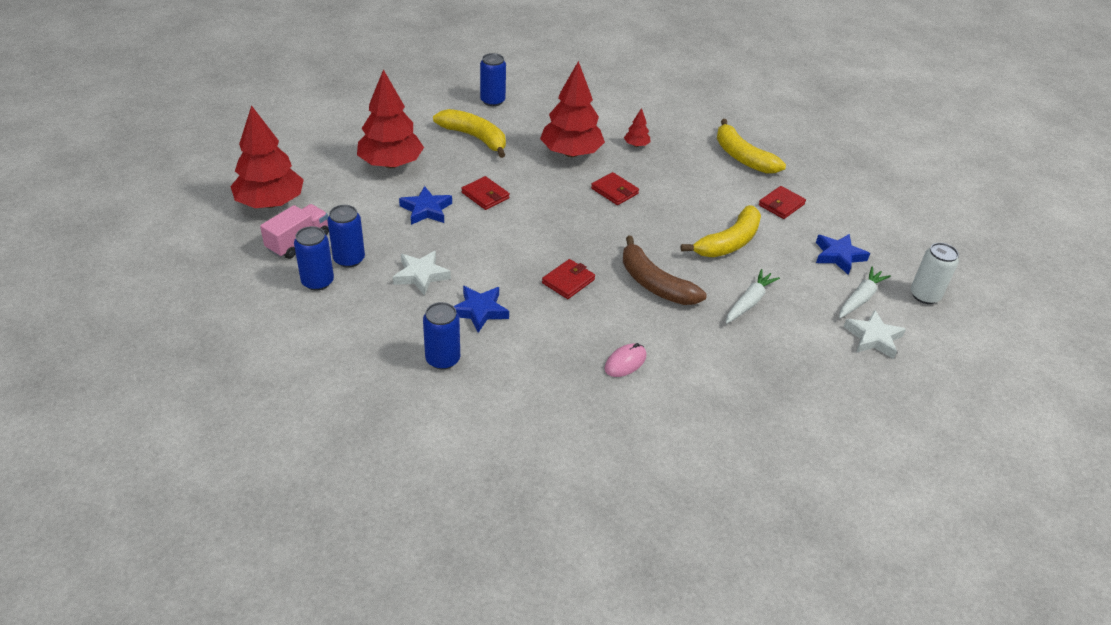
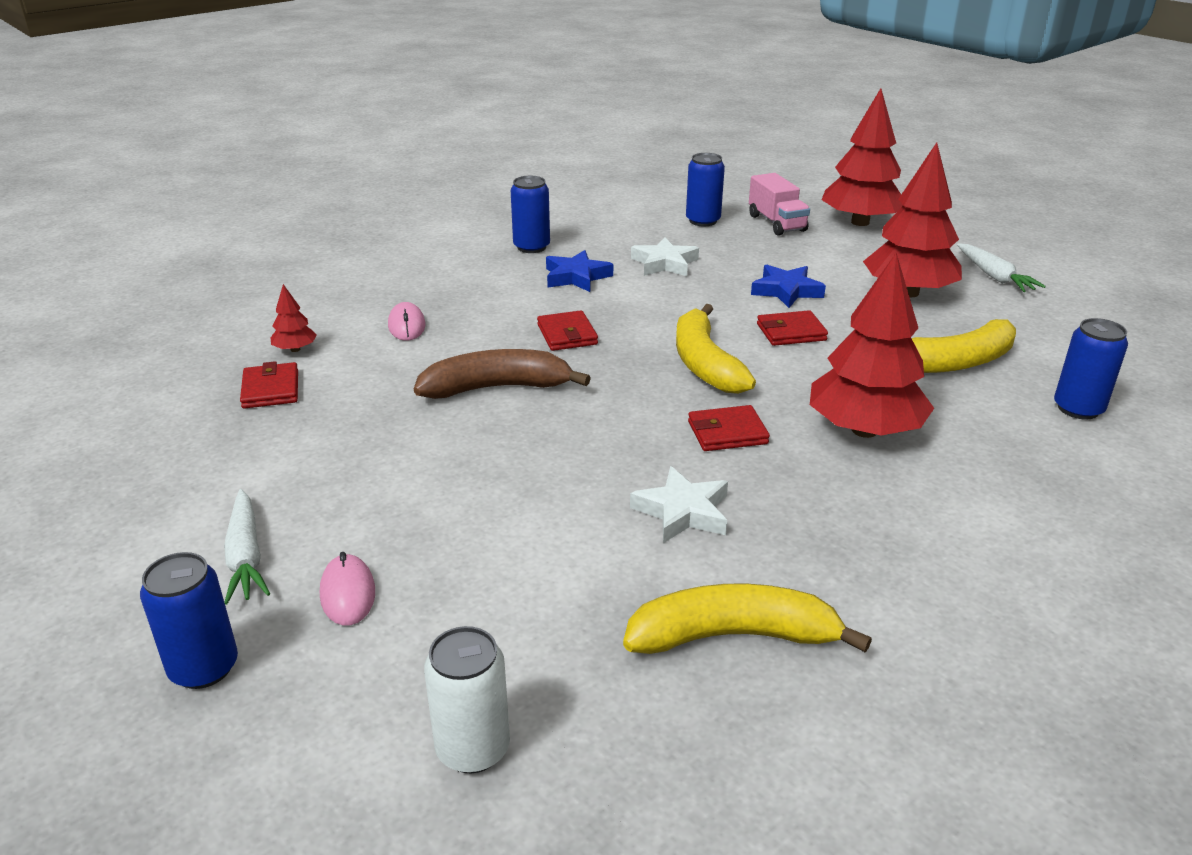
camera: 125 degrees right, 10 degrees down
(349, 259) = (726, 238): blue can -> blue can (204, 668)
(636, 145) = (856, 508): red tree -> red tree (295, 349)
(729, 242) = (507, 486): yellow banana -> yellow banana (705, 363)
(749, 302) = (377, 445): white carrot -> white carrot (994, 276)
(781, 205) = (540, 603): red wallet -> red wallet (271, 389)
(838, 256) = (347, 593): blue star -> pink mouse
(873, 338) = (177, 520): white star -> white star (682, 511)
(924, 295) = (147, 642): white can -> white can (473, 749)

